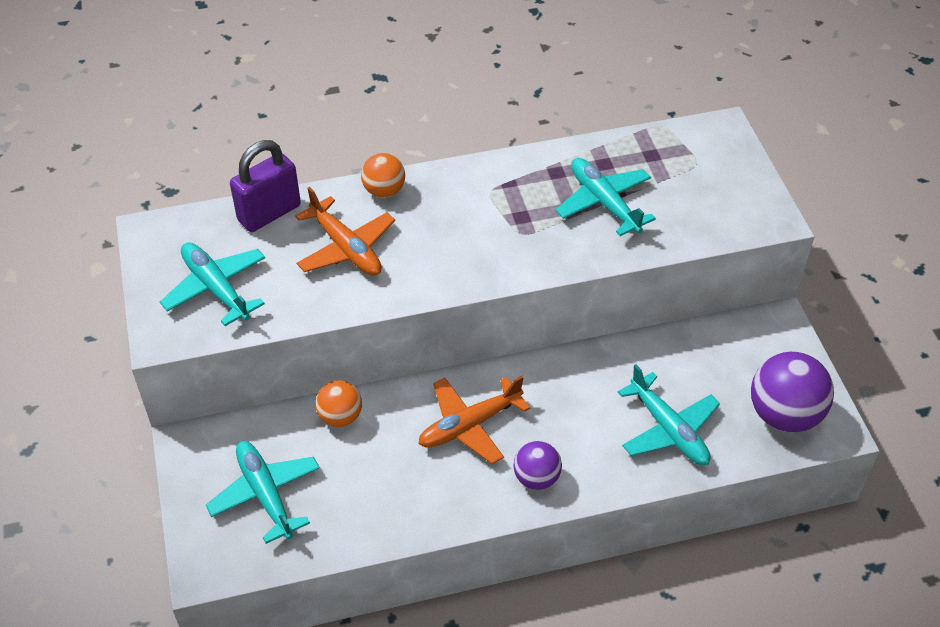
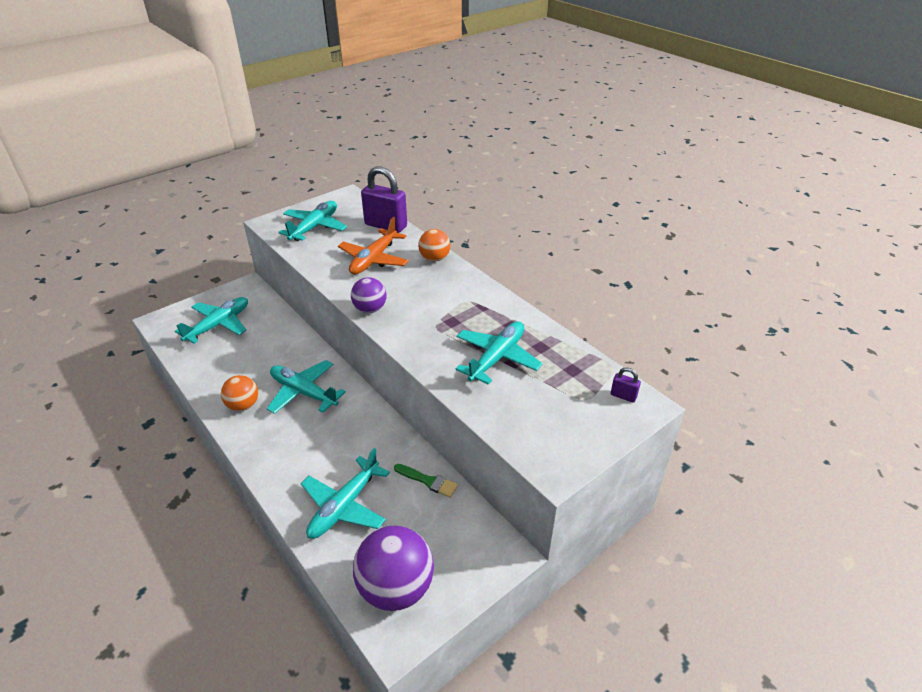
camera: 65 degrees right, 10 degrees down
(340, 416) = (288, 334): orange ball -> orange ball (243, 405)
(469, 425) = (303, 392): orange plane -> turquoise plane
(536, 478) = (269, 440): purple ball -> purple ball (370, 309)
(667, 350) = (428, 481): none -> green brush
(705, 137) = (623, 396): none -> purple padlock

